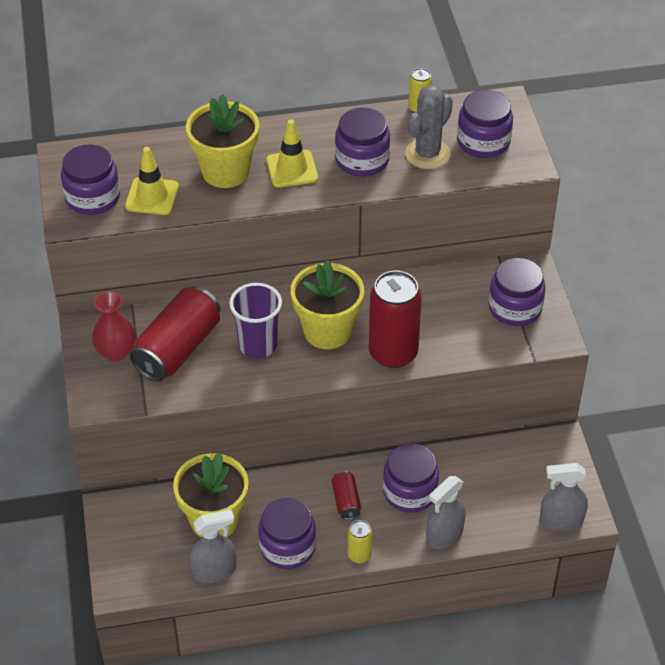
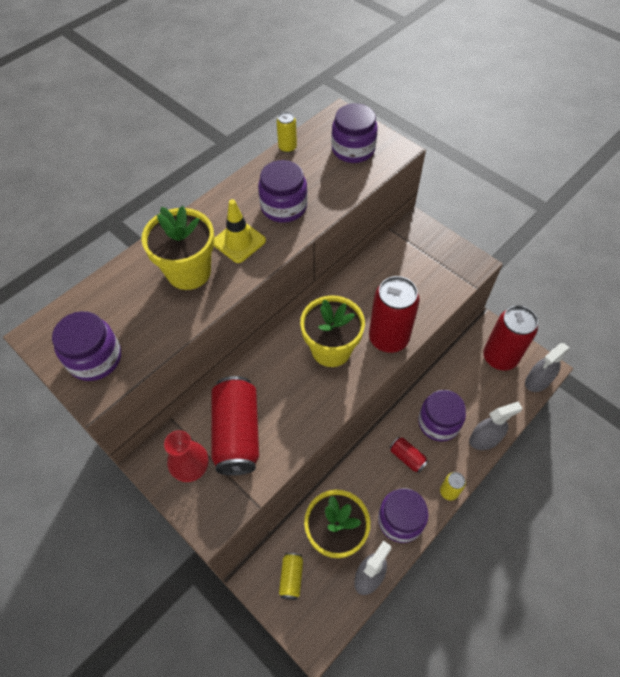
camera: 35 degrees left, 10 degrees up
(143, 526) = (291, 577): none -> yellow can
(152, 196) = (146, 327): yellow traffic cone -> none
(258, 345) = (293, 391): purple cup -> none
(427, 154) = (325, 178): grey cactus -> none
(444, 535) = (485, 439): grey spray bottle -> grey spray bottle turned 120 degrees counterclockwise
(515, 308) = (432, 258): purple jar -> none
(541, 474) = (499, 357): none -> red can

